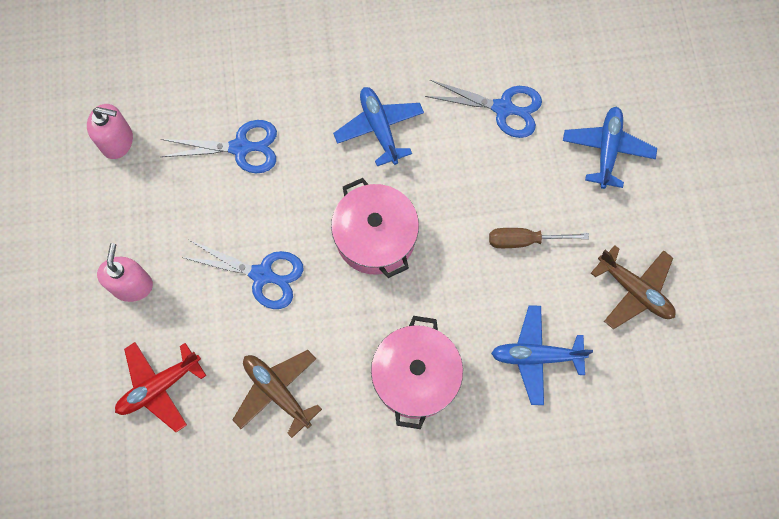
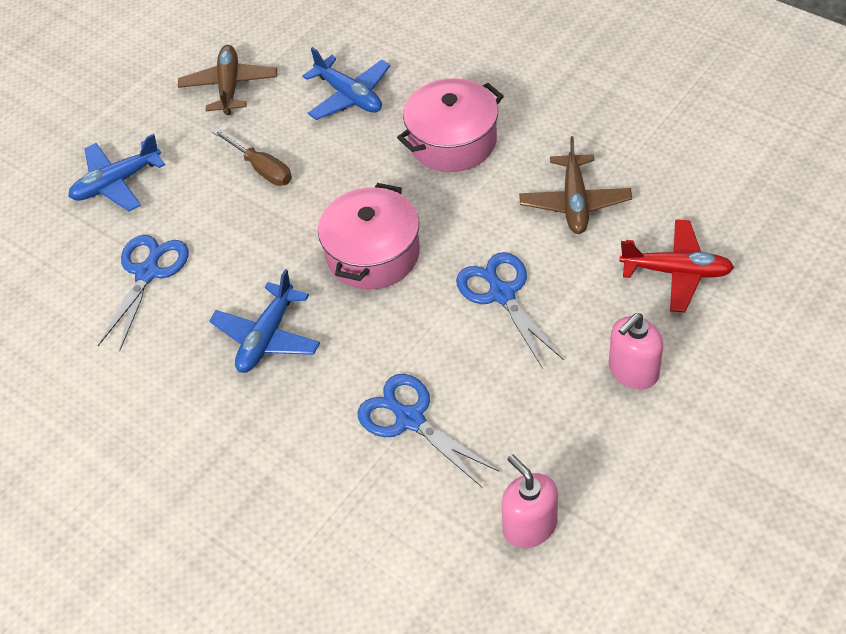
camera: 130 degrees left, 20 degrees down
(503, 108) = (147, 273): blue scissors -> blue scissors turned 45 degrees clockwise

